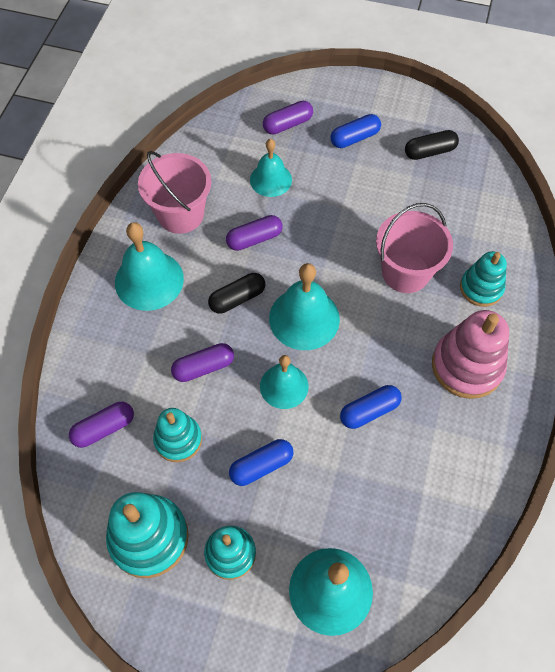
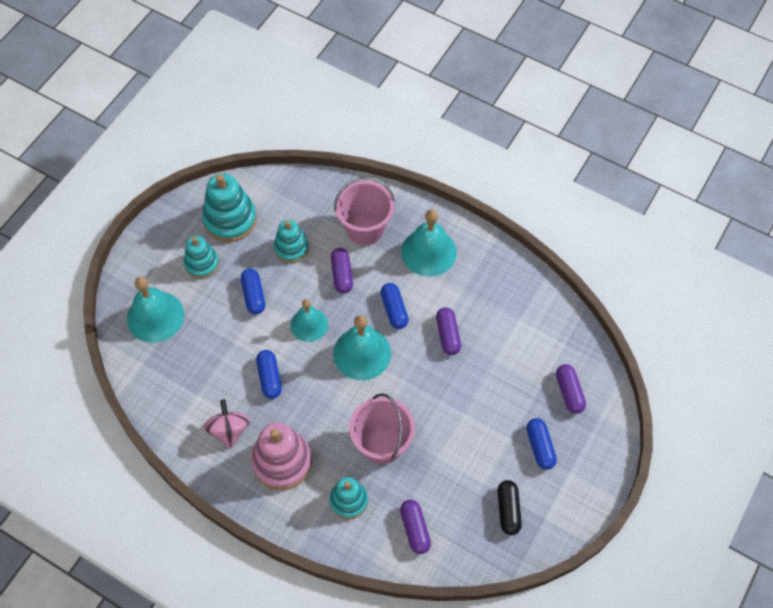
camera: 105 degrees right, 0 degrees up
(104, 428) = (315, 205): purple capsule -> purple capsule (415, 529)
(180, 214) = (487, 285): pink bucket -> pink bucket (365, 228)
(237, 298) = (394, 310): black capsule -> blue capsule
(270, 179) = (507, 362): turquoise bell -> none
(453, 437) = (229, 430): none -> pink spinning top

